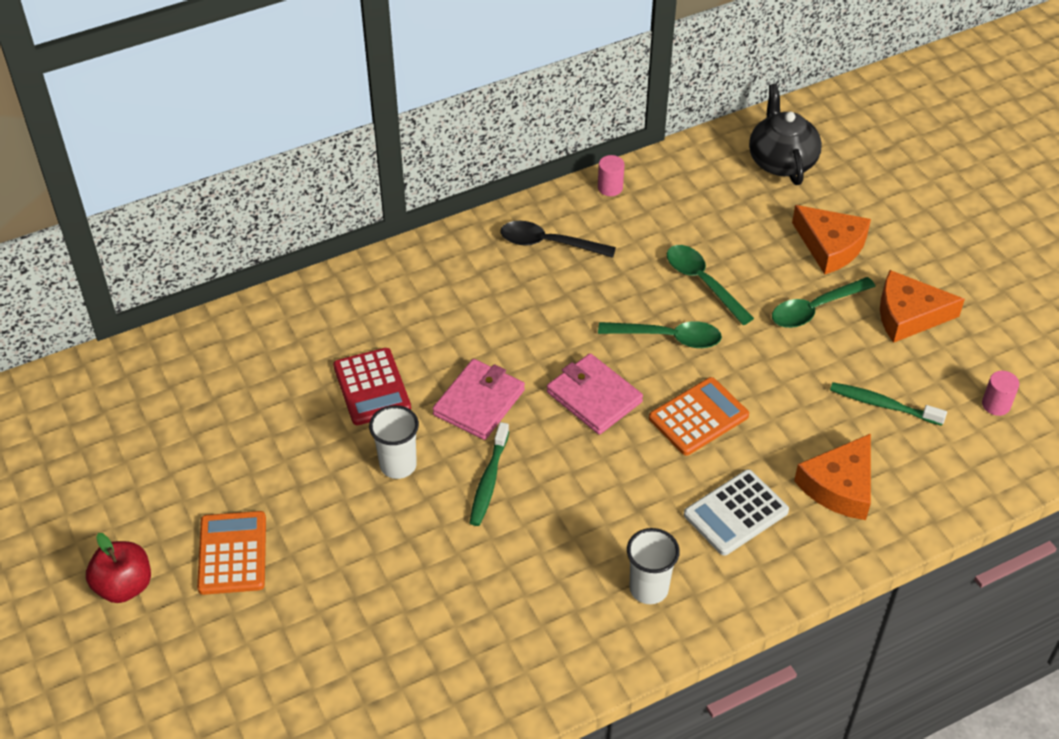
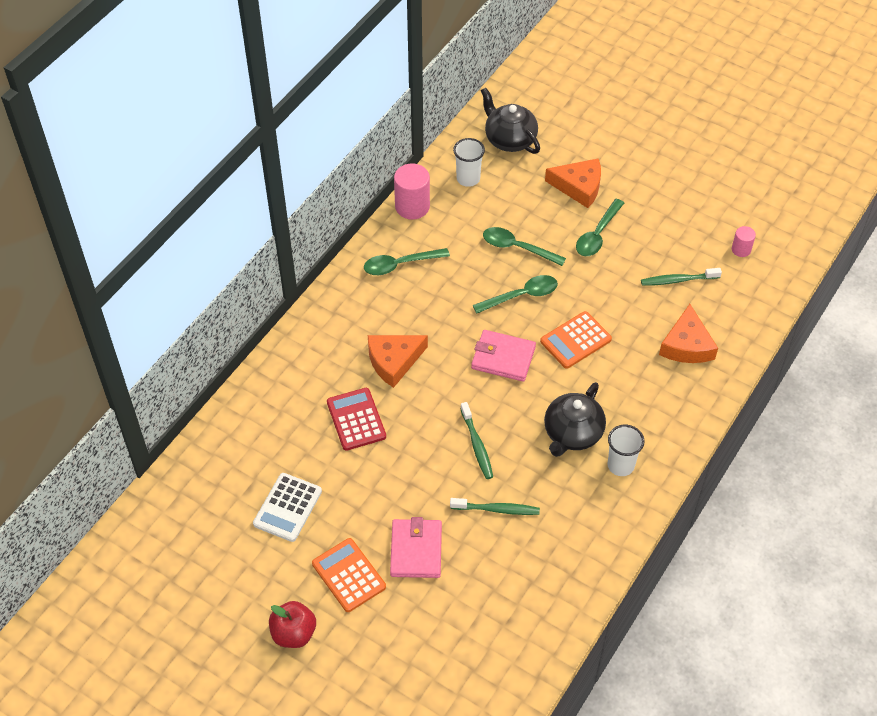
camera: 30 degrees left, 5 degrees up
(372, 387) = (356, 419): red calculator -> red calculator turned 150 degrees counterclockwise
(398, 465) = (412, 463): white cup -> white cup (468, 178)
(457, 565) = (497, 509): none -> green toothbrush
(479, 402) = (433, 396): pink wallet -> pink wallet (416, 550)
(549, 243) = (400, 265): black spoon -> green spoon
(610, 187) = (412, 206): pink cylinder -> pink cylinder, size x1.82
(615, 522) = (572, 433): none -> black teapot
(698, 417) = (575, 340): orange calculator -> orange calculator turned 150 degrees counterclockwise
(736, 513) = (639, 392): white calculator -> white calculator (287, 507)
(908, 315) = (655, 213): orange cheese -> orange cheese (394, 361)

